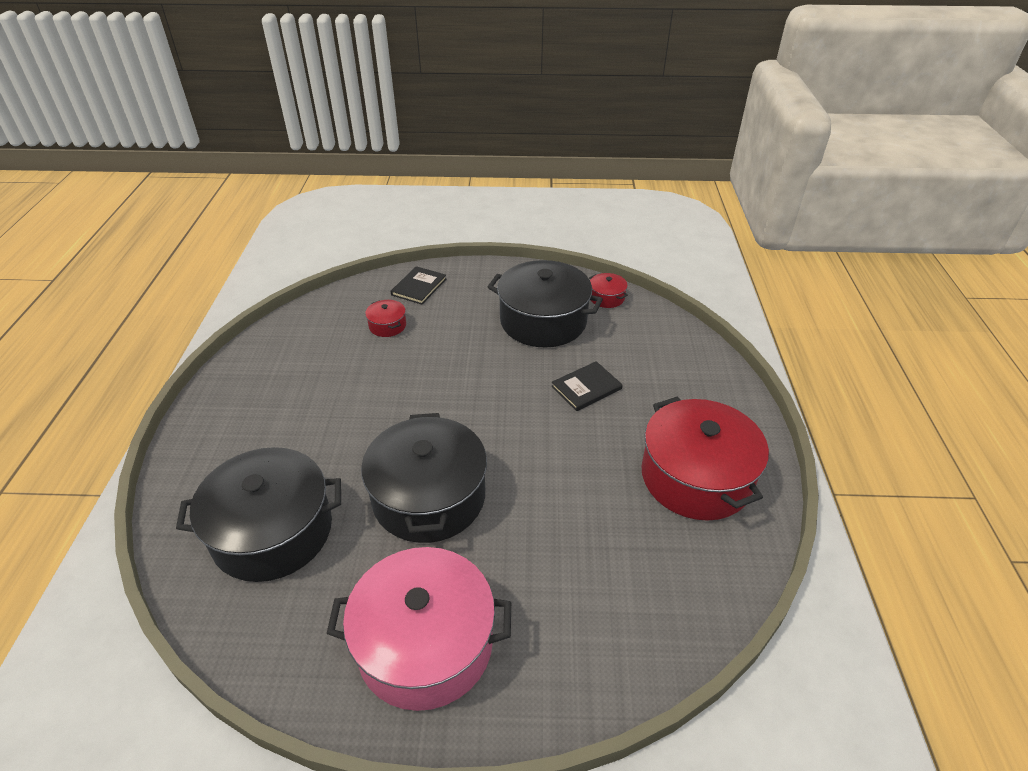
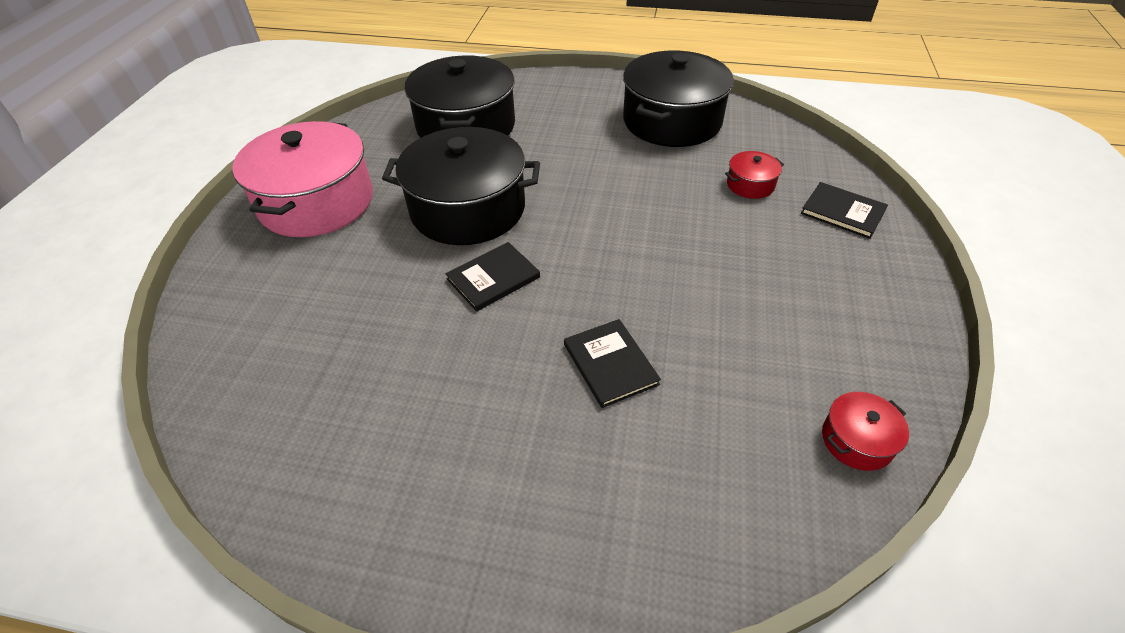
camera: 100 degrees right, 5 degrees up
(519, 461) = (493, 278): none -> black book
(543, 321) = (773, 337): black pot -> black pot (672, 121)
(695, 477) = (402, 458): red pot -> none

